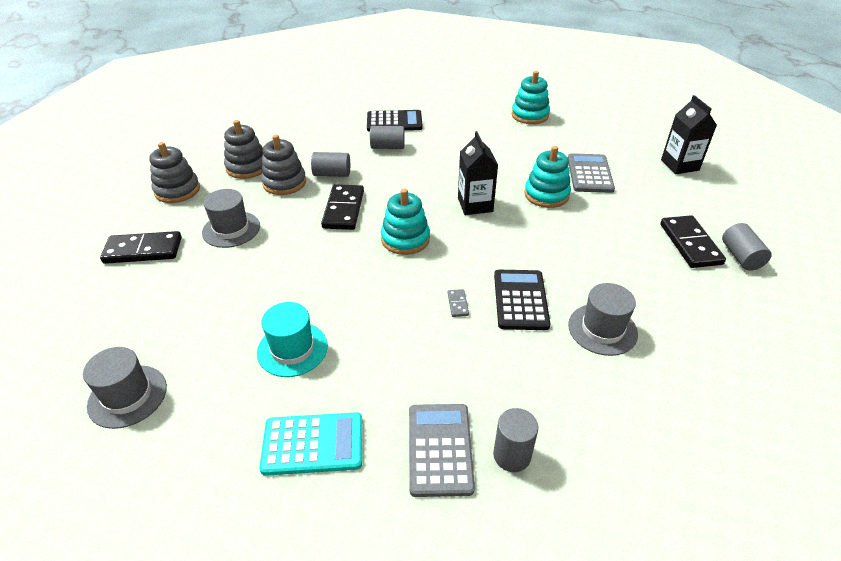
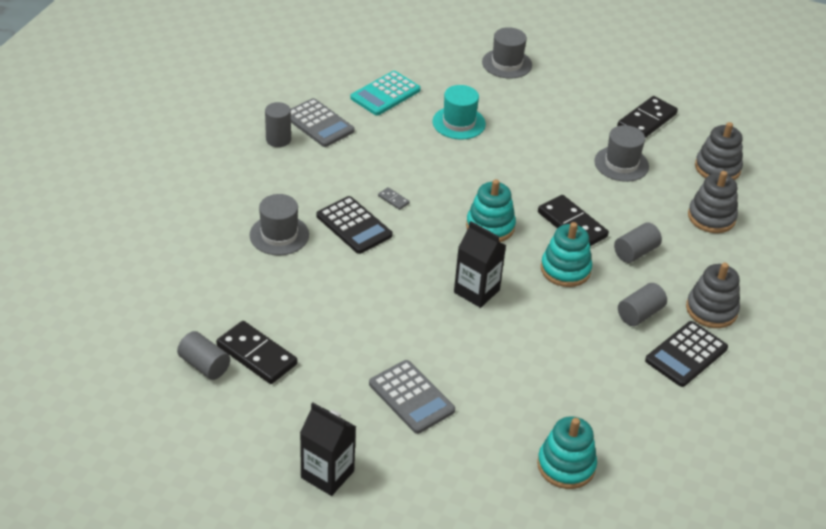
camera: 135 degrees right, 0 degrees up
(284, 183) = (656, 221): grey stacking toy -> grey stacking toy (711, 310)
(546, 195) = (427, 341): turquoise stacking toy -> turquoise stacking toy (565, 269)

